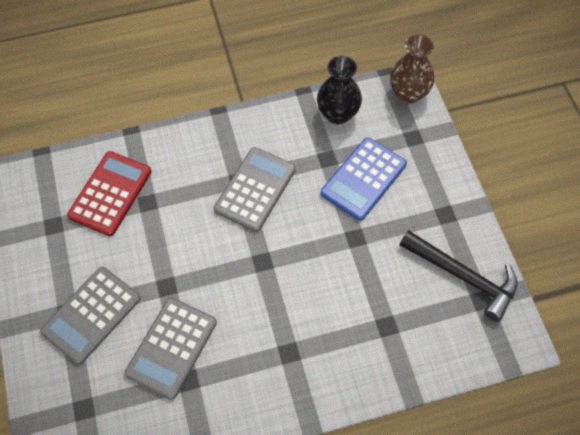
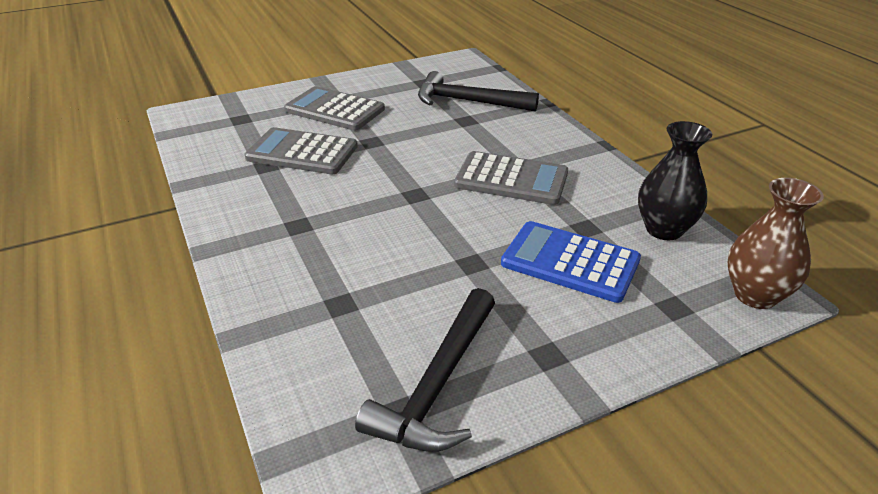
camera: 80 degrees right, 25 degrees down
(110, 193) = (468, 101): red calculator -> black hammer

